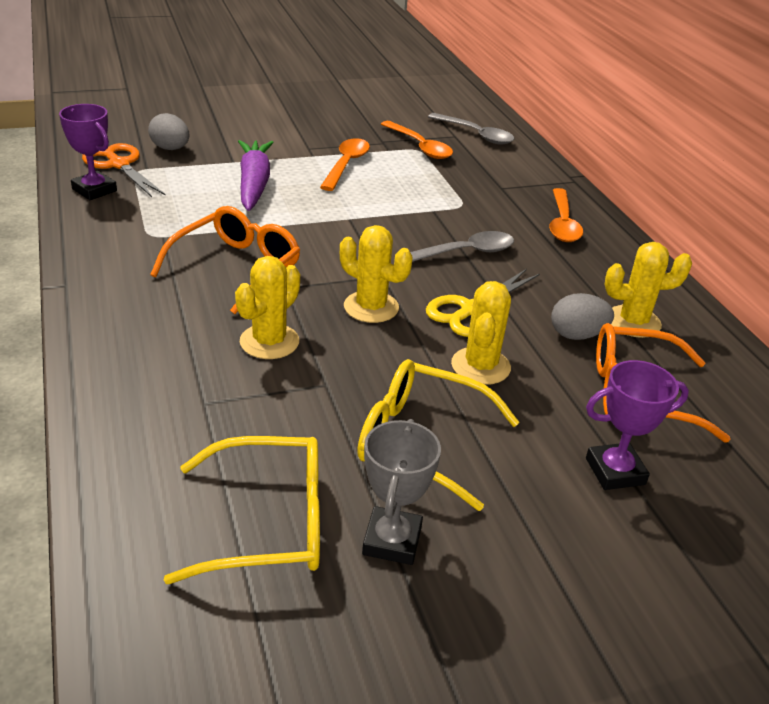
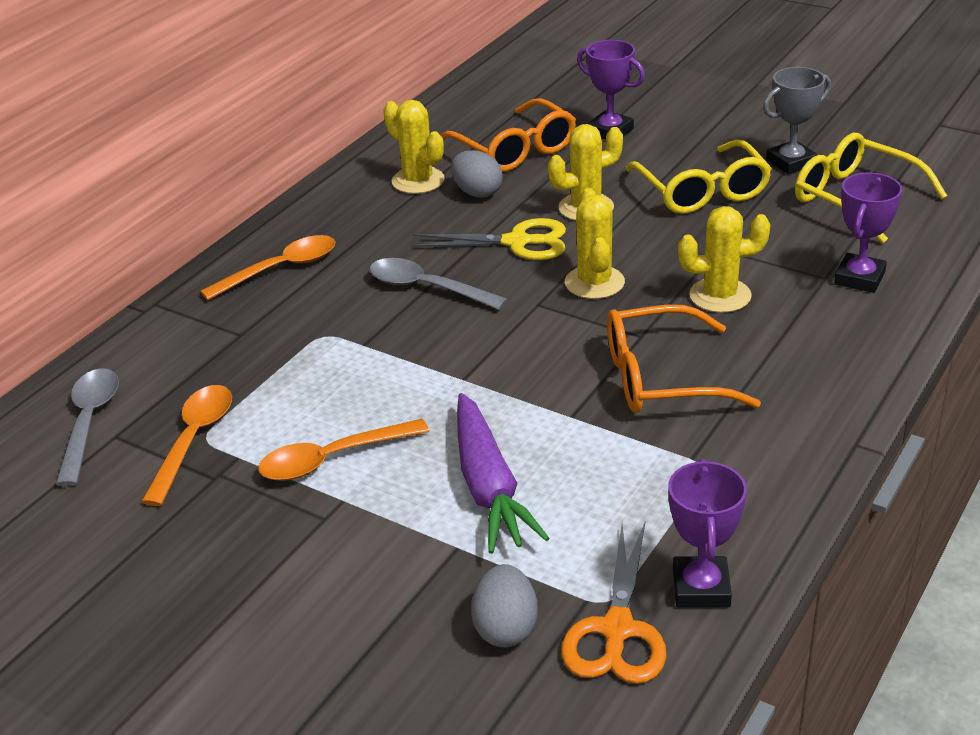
camera: 125 degrees left, 0 degrees up
(173, 417) = (859, 278): none -> purple trophy
(254, 184) = (489, 487): purple carrot -> purple carrot turned 60 degrees counterclockwise

